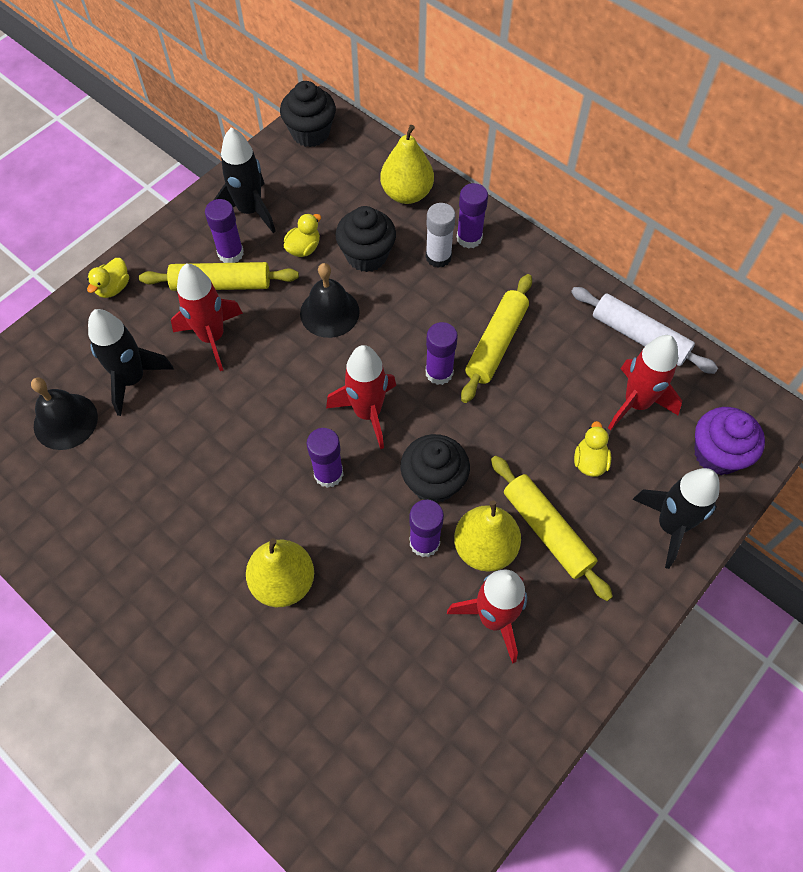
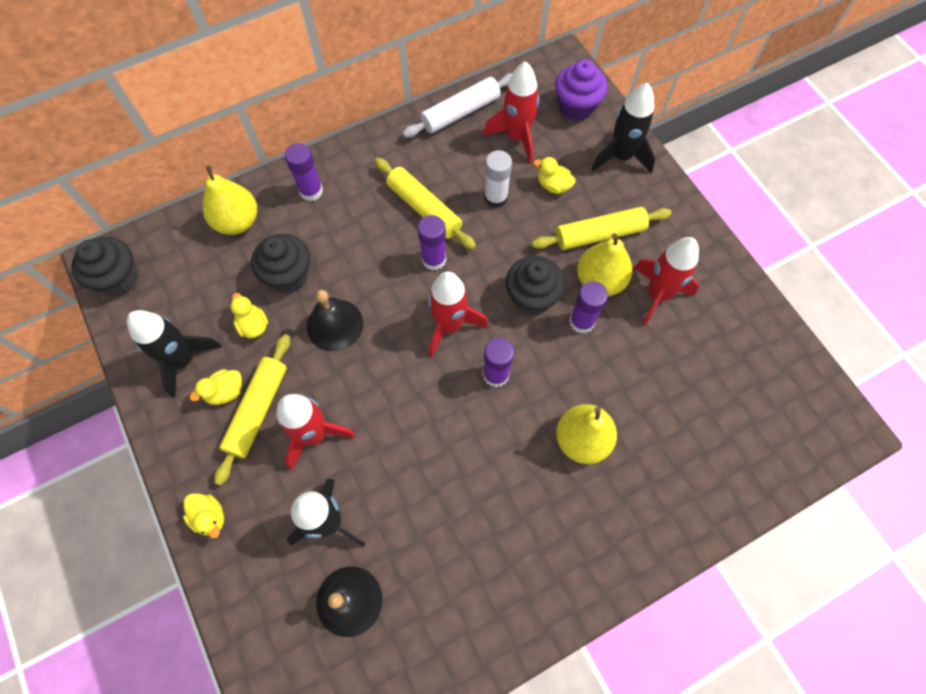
camera: 70 degrees left, 5 degrees up
(230, 253) = (225, 392): purple glue stick -> yellow duck
(438, 257) = (319, 220): white glue stick -> white glue stick (495, 198)

